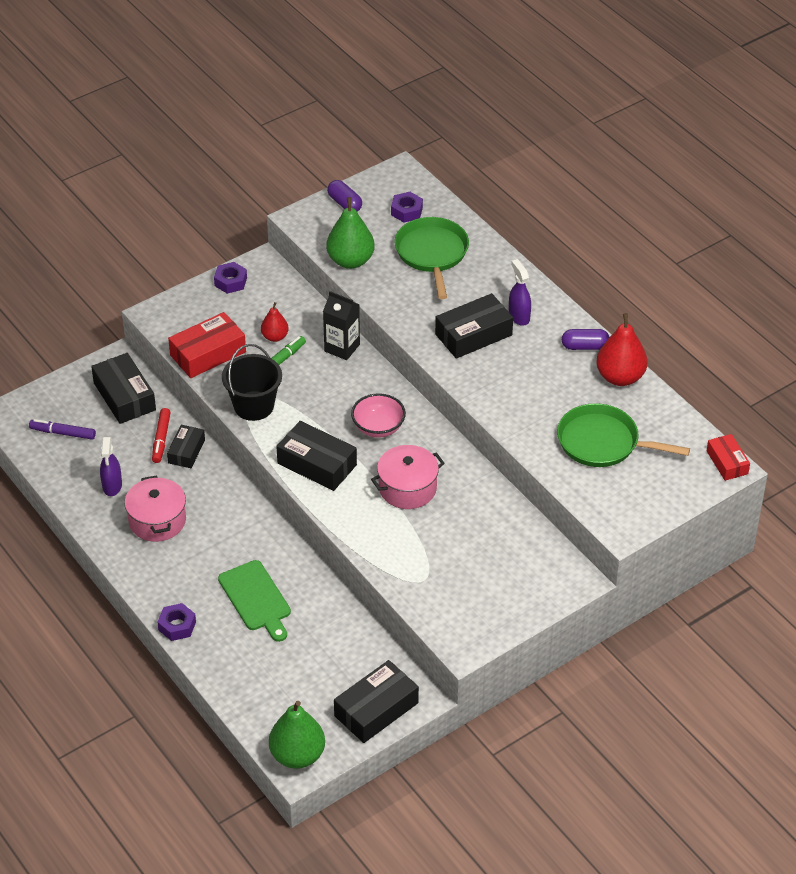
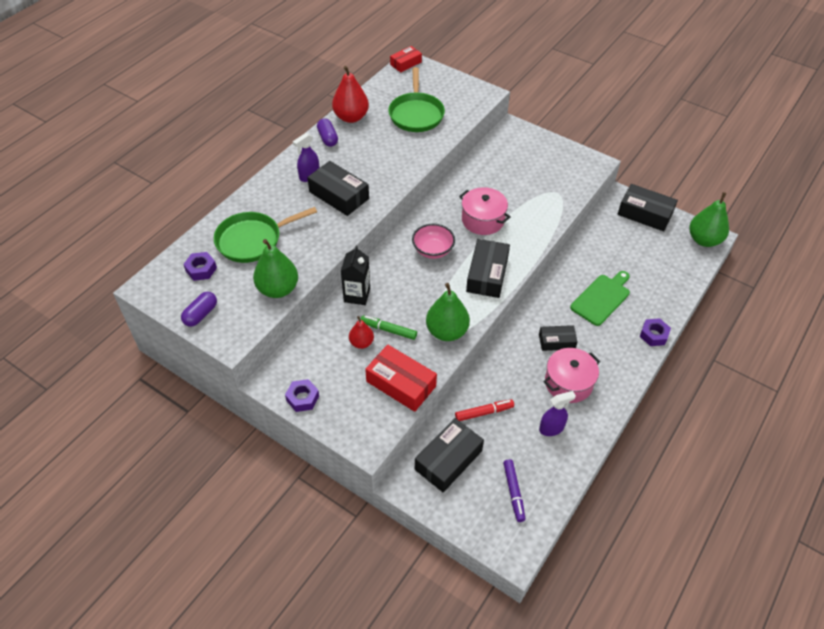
camera: 110 degrees left, 5 degrees up
(186, 451) = (488, 389): black box -> black box (556, 341)
(254, 406) = (447, 331): black bucket -> green pear

